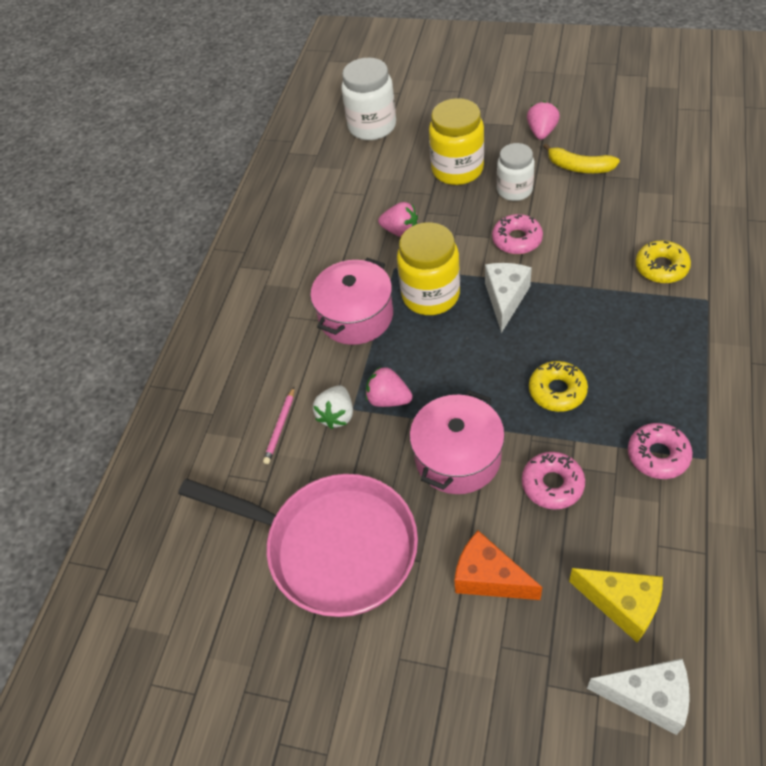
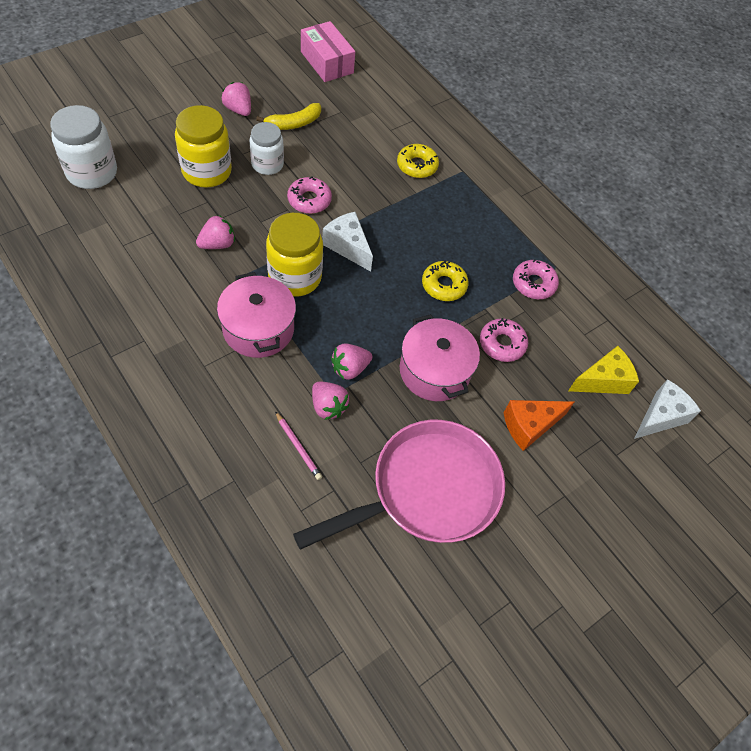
camera: 65 degrees left, 5 degrees up
(337, 415) = (328, 406): white strawberry -> pink strawberry
(677, 127) = (327, 62): none -> pink box

